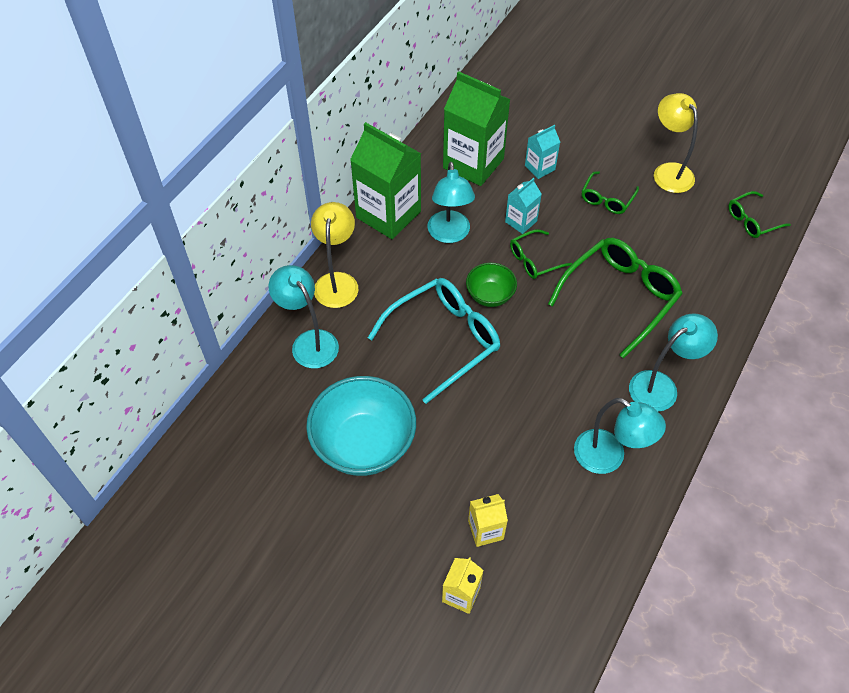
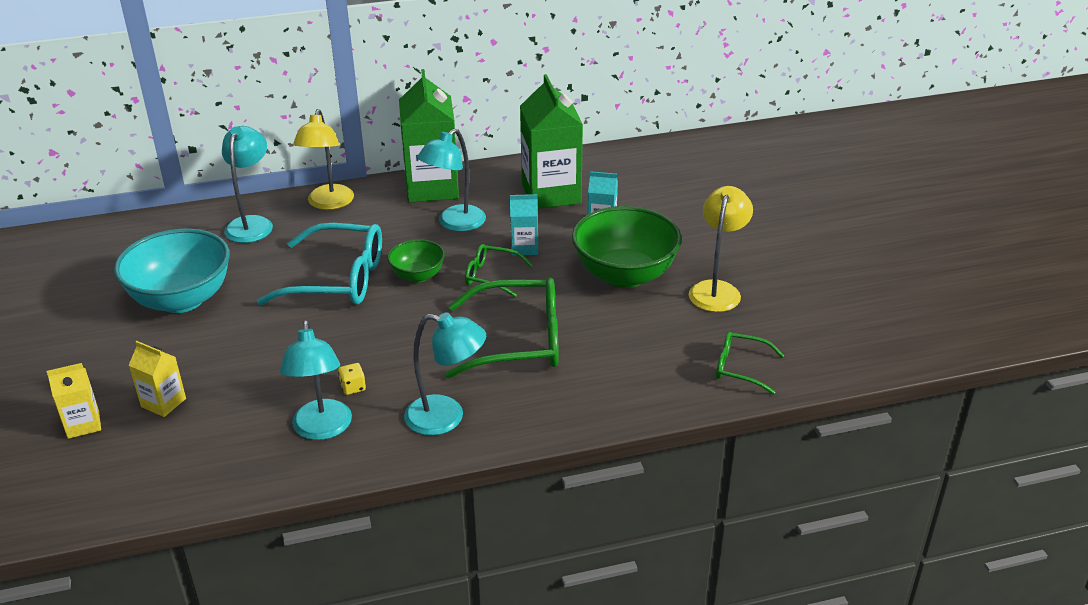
camera: 45 degrees right, 20 degrees down
(337, 282) = (328, 203): yellow lamp -> yellow lamp turned 135 degrees clockwise
(580, 412) = (353, 387): none -> yellow dice
(607, 199) = (625, 275): green glasses -> green bowl

